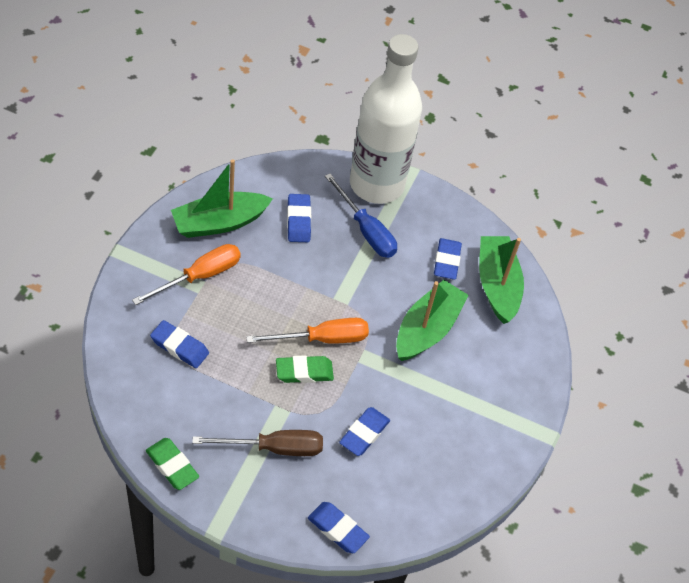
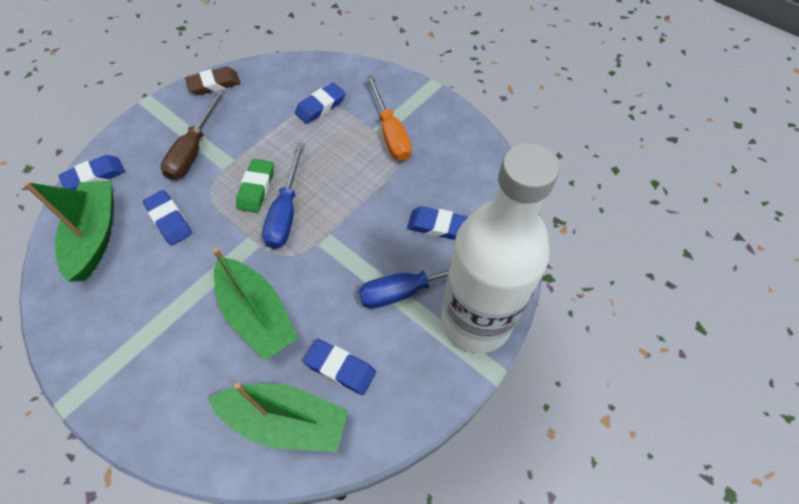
camera: 115 degrees right, 5 degrees up
(172, 466) = (214, 84): green eraser -> brown eraser
(219, 222) = (450, 158): green boat -> green boat (95, 235)
(322, 339) = (286, 211): orange screwdriver -> blue screwdriver

